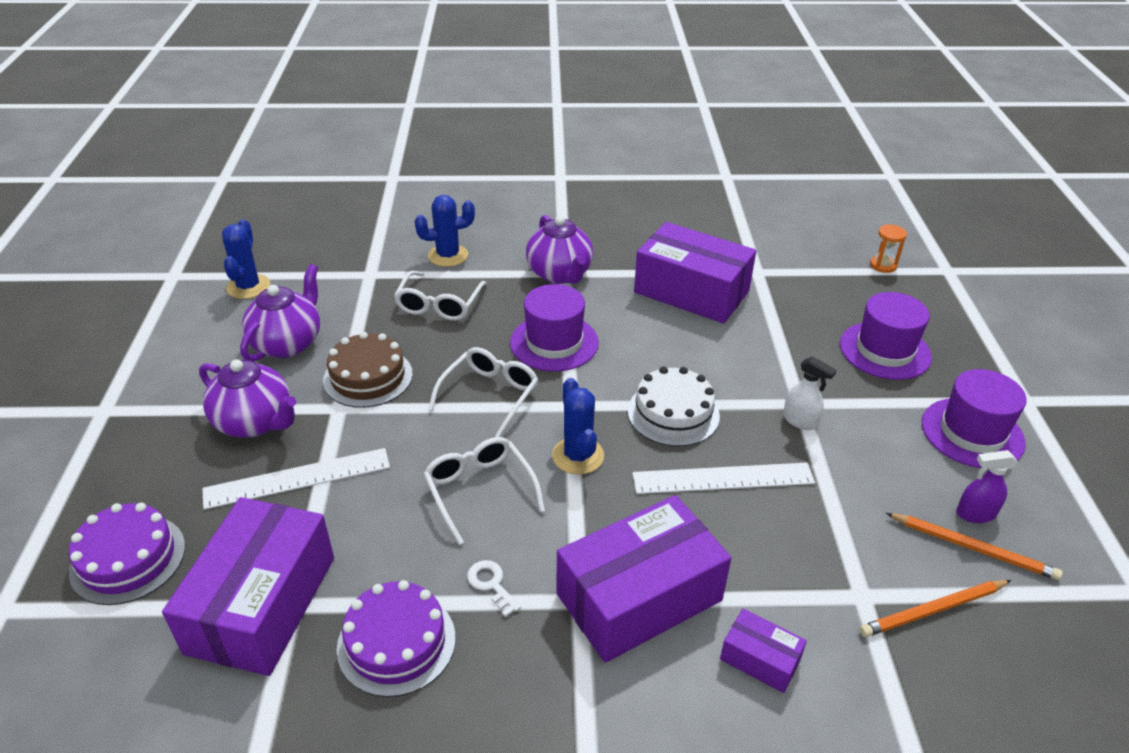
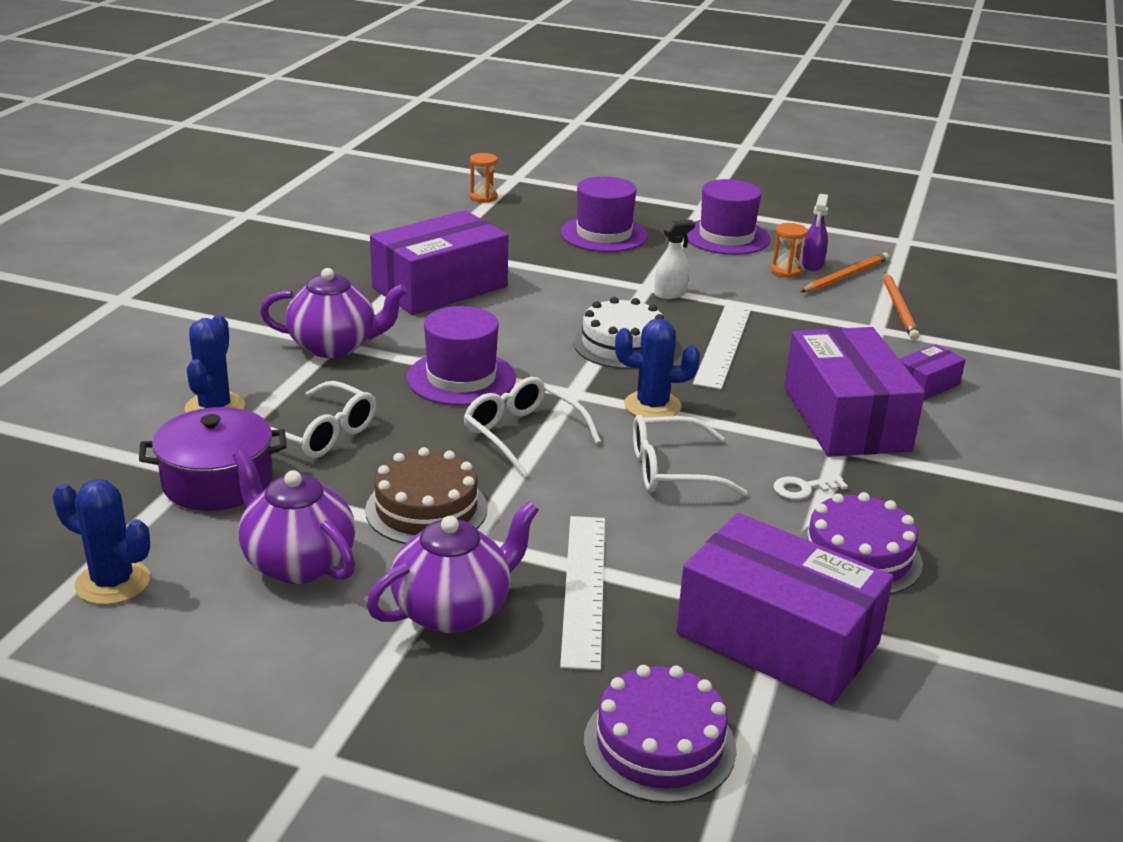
camera: 70 degrees left, 10 degrees down
(363, 285) = (217, 481): none -> purple pot
(934, 495) = (786, 271): none -> orange hourglass

